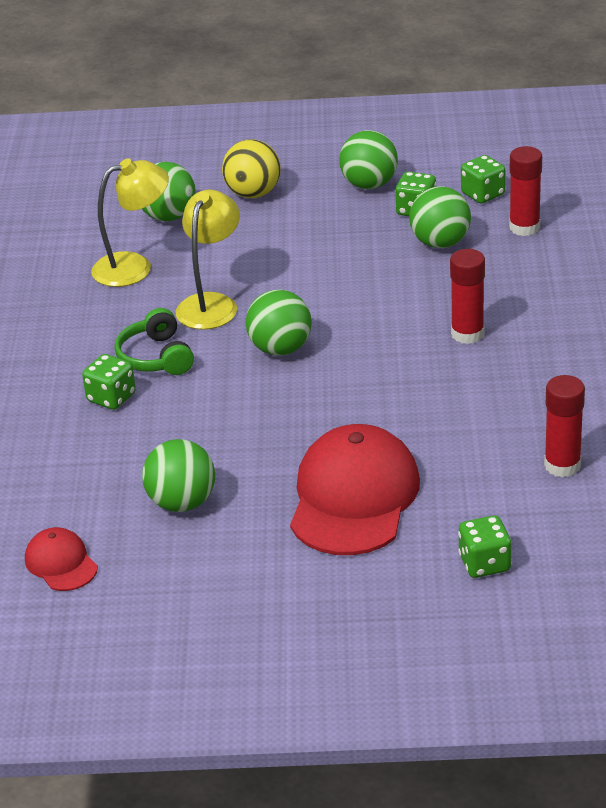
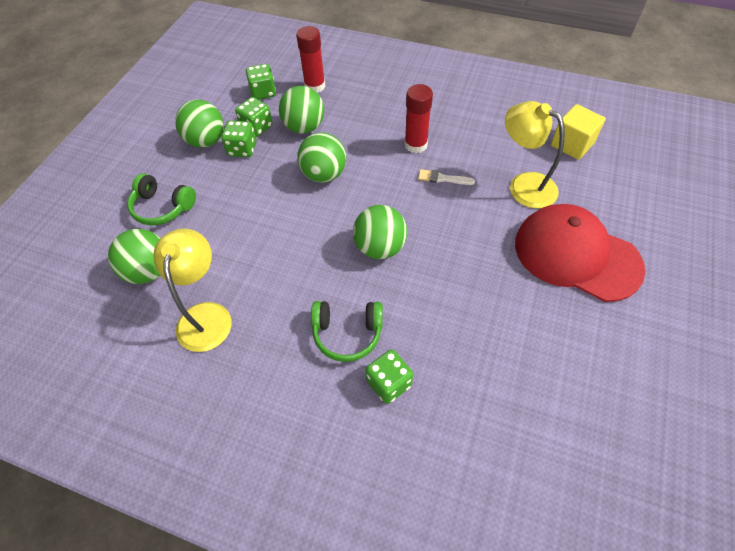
camera: 70 degrees left, 20 degrees up
(61, 563) = (614, 487): red cap -> none
(182, 503) = (553, 366): green ball -> green ball (324, 174)
(211, 304) = (295, 275): yellow lamp -> yellow lamp (523, 185)
(253, 193) = (162, 207): yellow ball -> green headphones
(420, 369) = (443, 178): none -> white brush
(484, 563) = (662, 208): green dice -> green dice (242, 149)
(562, 465) = (572, 144): red glue stick -> yellow cube

